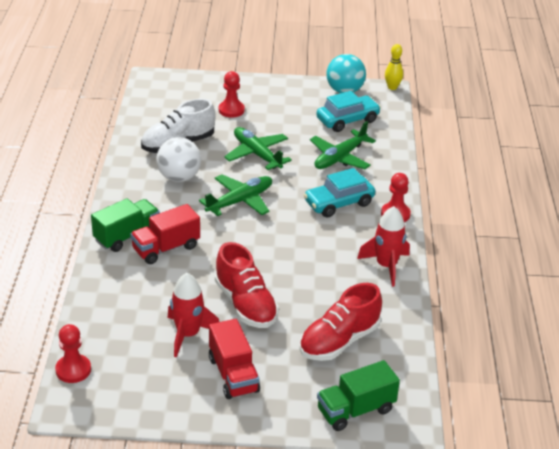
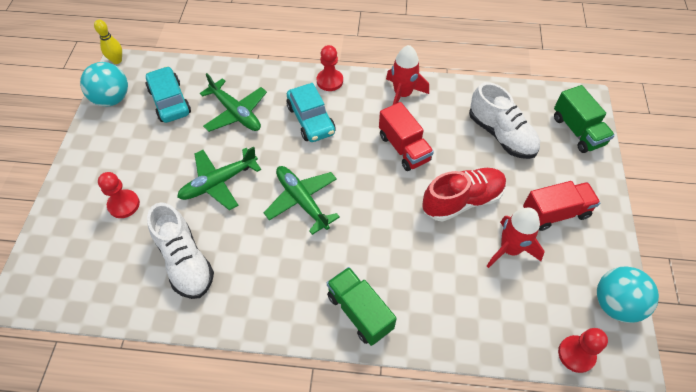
camera: 85 degrees left, 20 degrees up
(122, 407) = (615, 304): none -> turquoise ball
(166, 248) = (380, 271): red truck -> red truck (404, 148)
(179, 177) = (253, 259): white ball -> none
(339, 341) = (501, 135): red shoe -> white shoe

